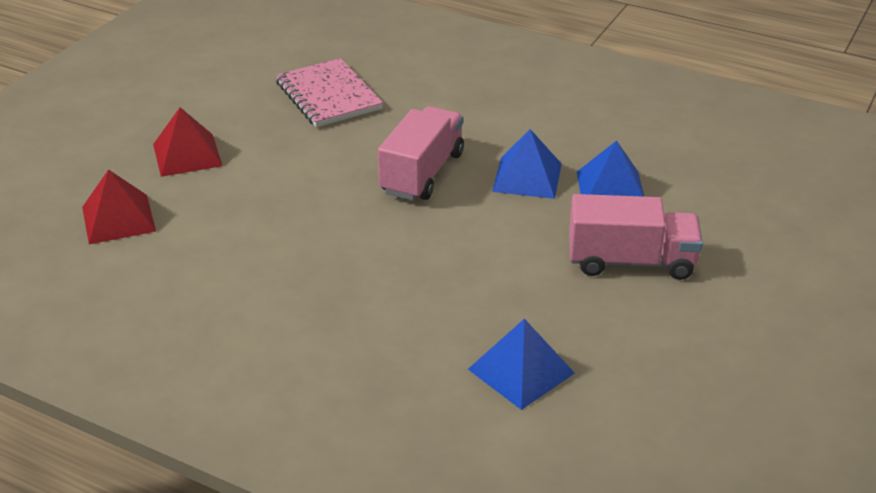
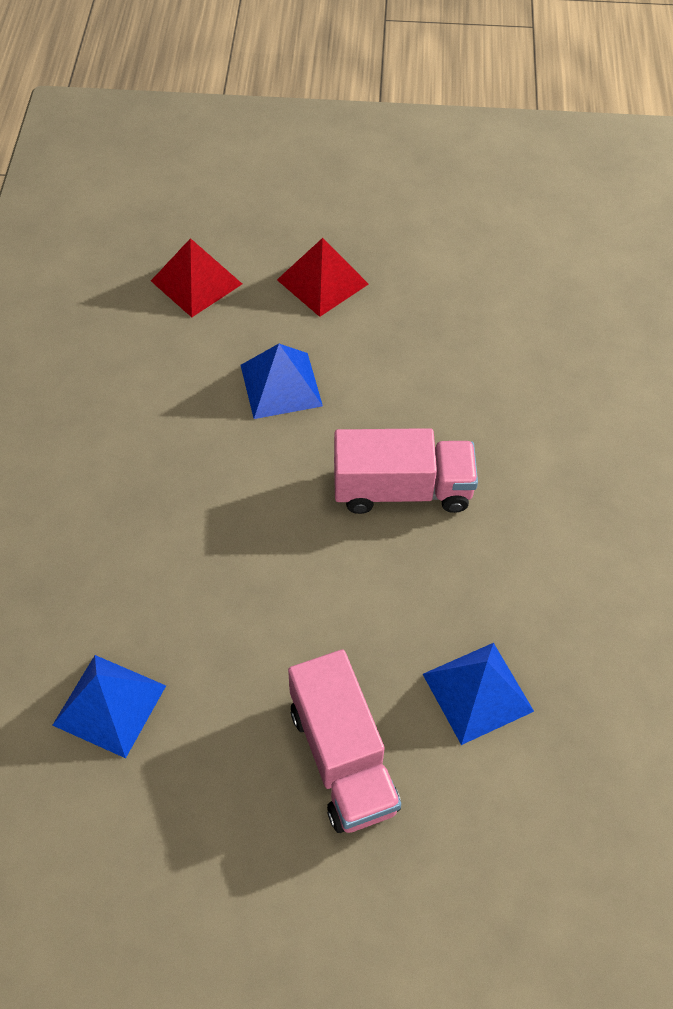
camera: 65 degrees right, 20 degrees up
(328, 96) = (499, 345): pink notebook -> none
(527, 177) = (452, 594): blue pyramid -> blue pyramid (281, 385)

